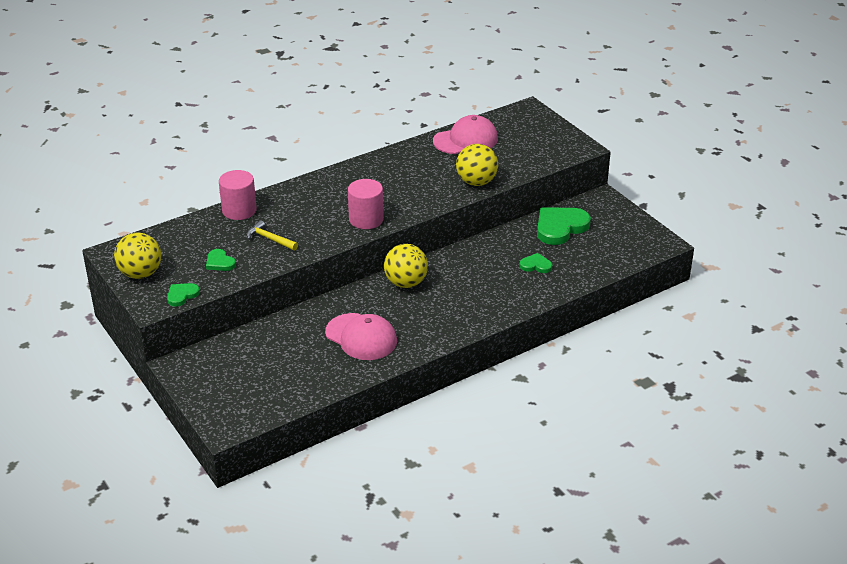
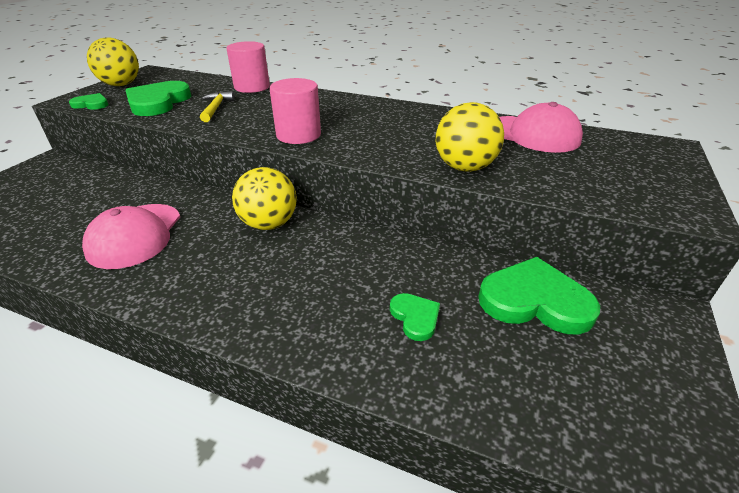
camera: 55 degrees right, 0 degrees up
(220, 262) = (158, 102): green heart -> green heart, size x1.95

